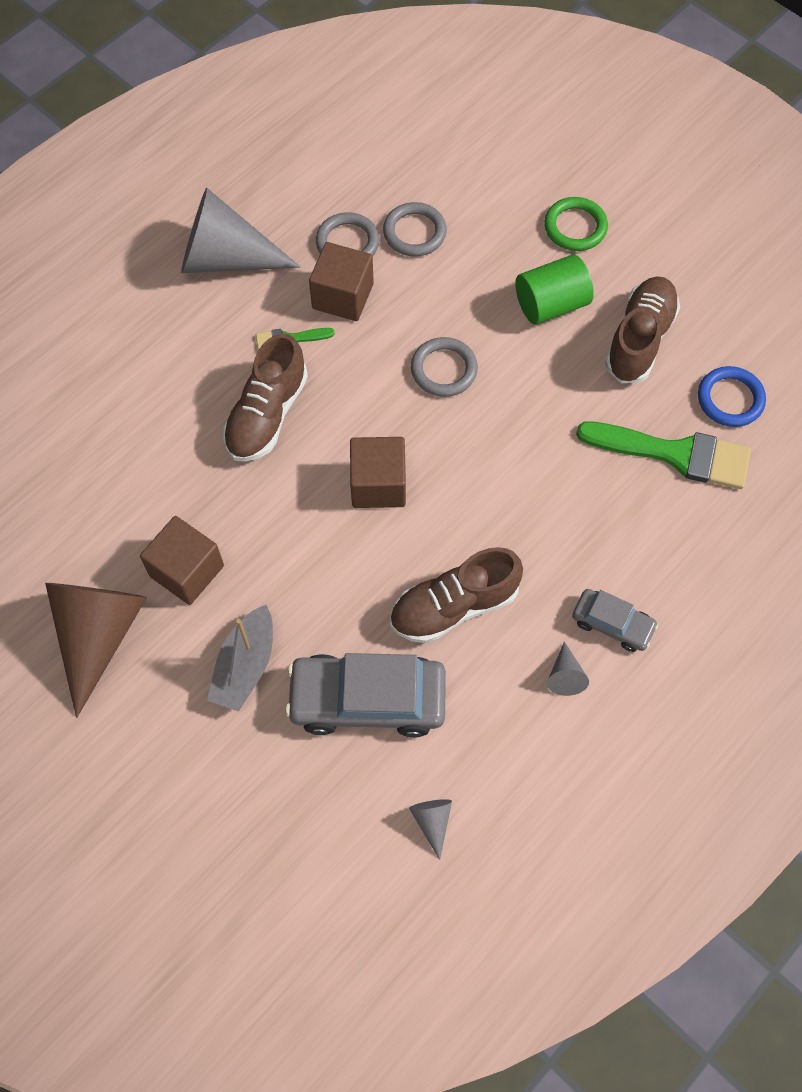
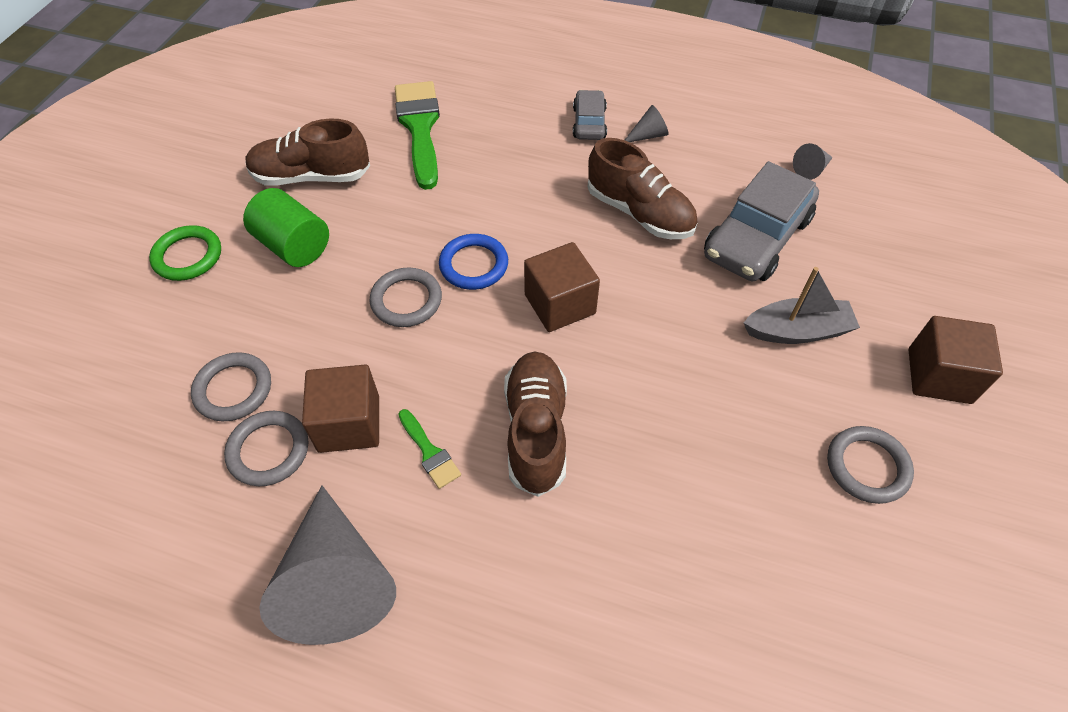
camera: 115 degrees left, 10 degrees down
(99, 635) = (867, 467): brown cone -> grey ring
(187, 571) = (748, 421): brown cube -> brown cube (939, 376)
(267, 415) = (536, 430): brown shoe -> brown shoe turned 90 degrees counterclockwise
(367, 700) = (756, 237): grey car -> grey car turned 60 degrees clockwise
(730, 399) = (350, 111): blue ring -> blue ring (474, 265)

